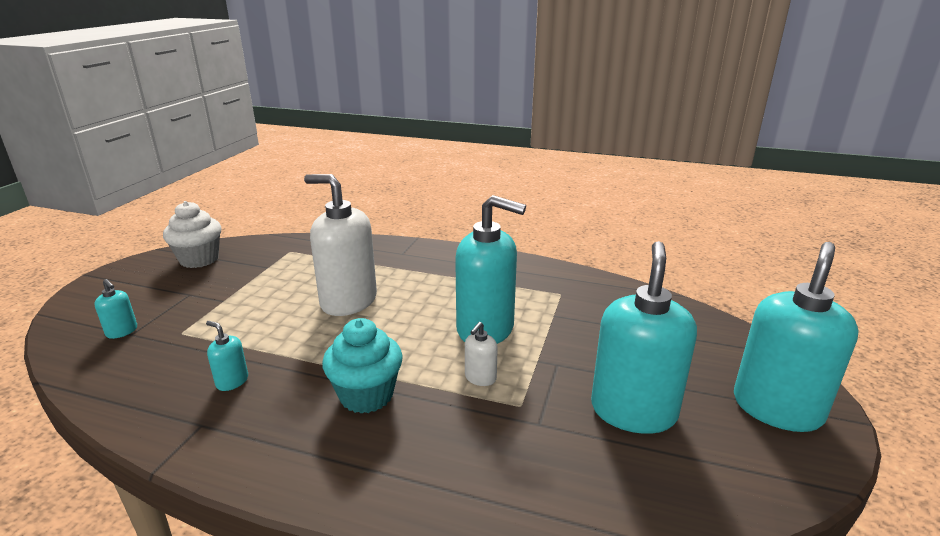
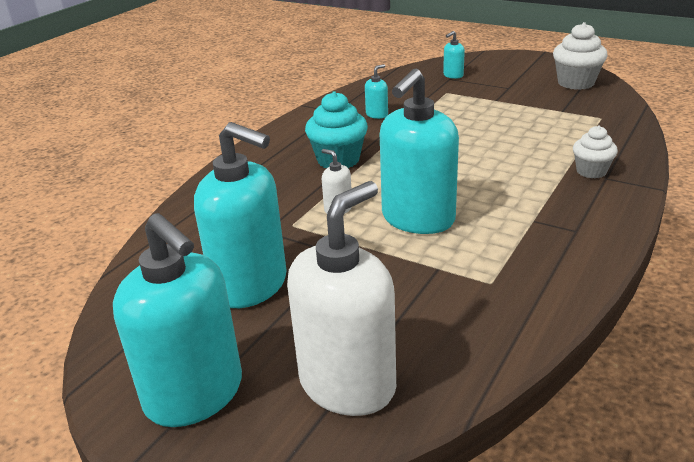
camera: 105 degrees right, 5 degrees up
(348, 301) = (487, 149): white soap dispenser -> white soap dispenser (348, 384)
(392, 258) = (591, 171): none -> white cupcake

